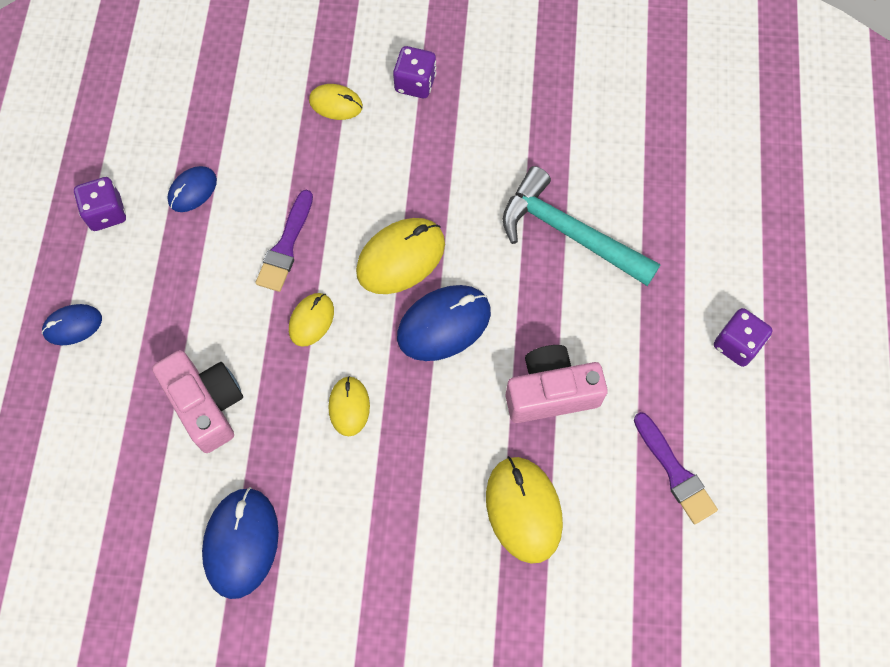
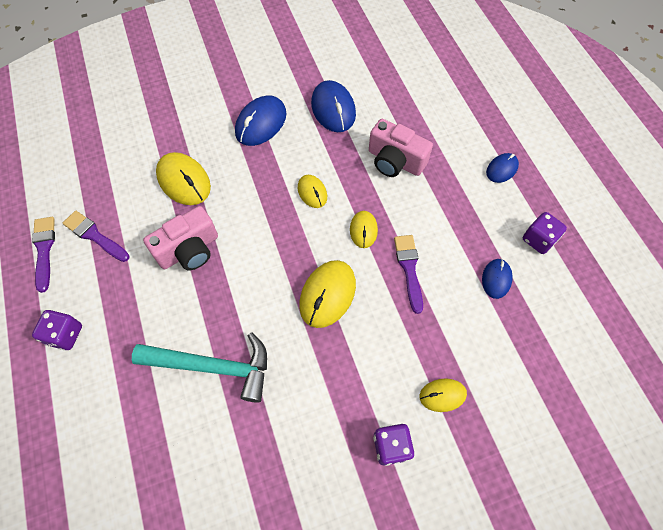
camera: 155 degrees right, 5 degrees down
(444, 324) = (277, 263): blue mouse -> blue mouse (261, 123)
(749, 480) = (44, 250): none -> purple brush

